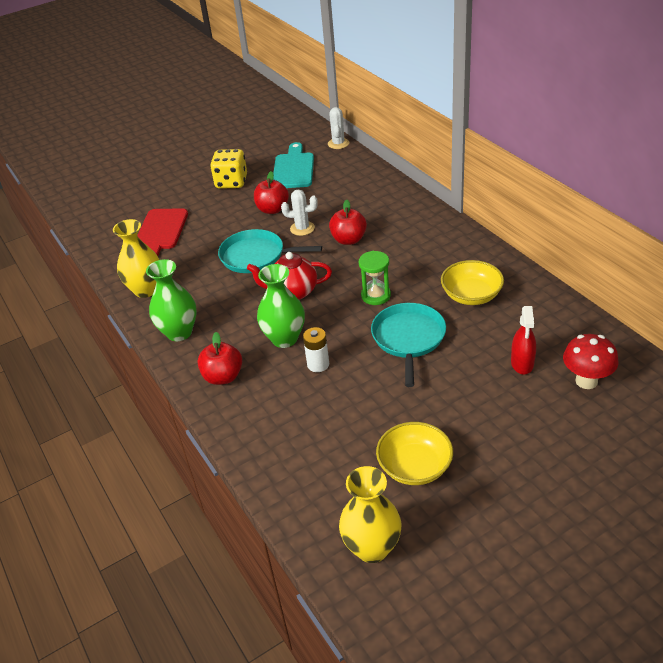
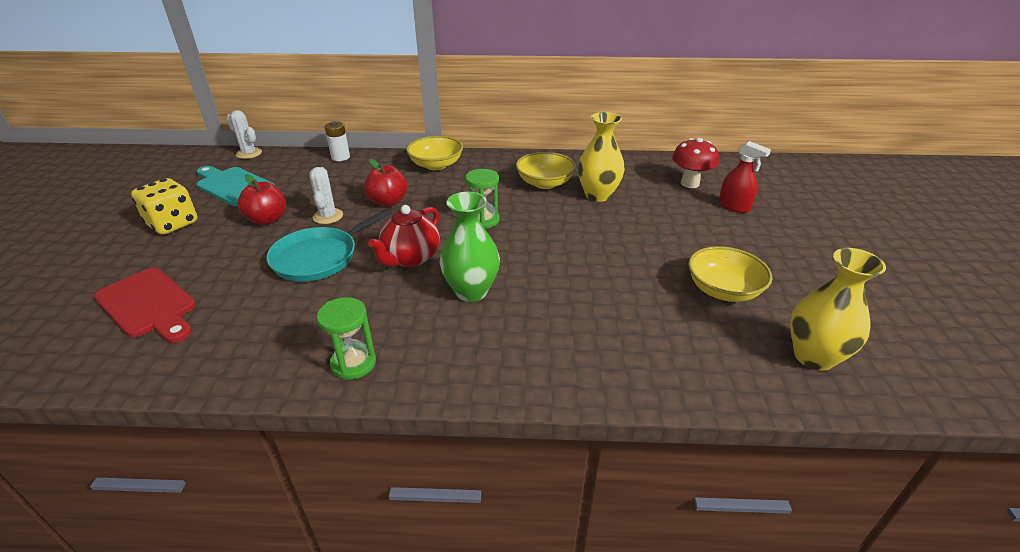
camera: 60 degrees left, 5 degrees down
(146, 290) = (230, 360): yellow vase -> yellow vase (598, 195)
(179, 332) = (353, 363): green vase -> green hourglass
(223, 377) = (476, 358): red apple -> none
(302, 228) = (328, 216): white cactus -> white cactus turned 45 degrees counterclockwise
(318, 364) = (535, 287): white battery -> white battery (340, 157)
(408, 338) = (559, 228): turquoise pan -> none
(428, 227) = (436, 165): none -> yellow bowl
(522, 363) = (646, 196): red spray bottle -> red spray bottle (734, 206)

